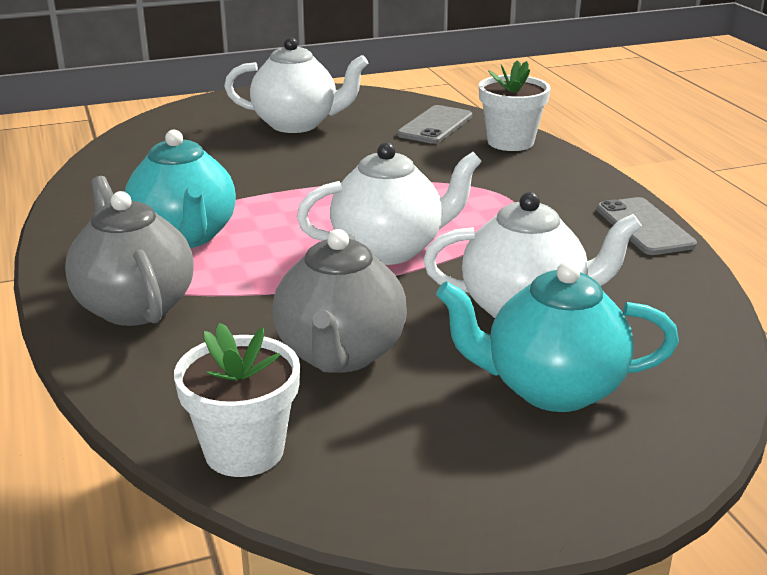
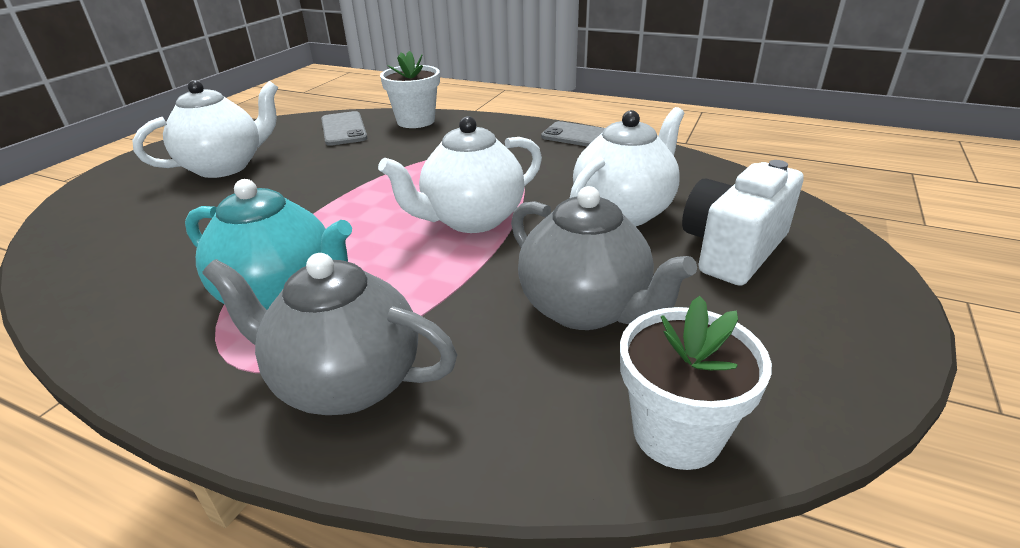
camera: 45 degrees left, 5 degrees up
(389, 250) = (471, 219): white teapot -> white teapot turned 150 degrees counterclockwise
(551, 389) = (732, 250): turquoise teapot -> white camera

